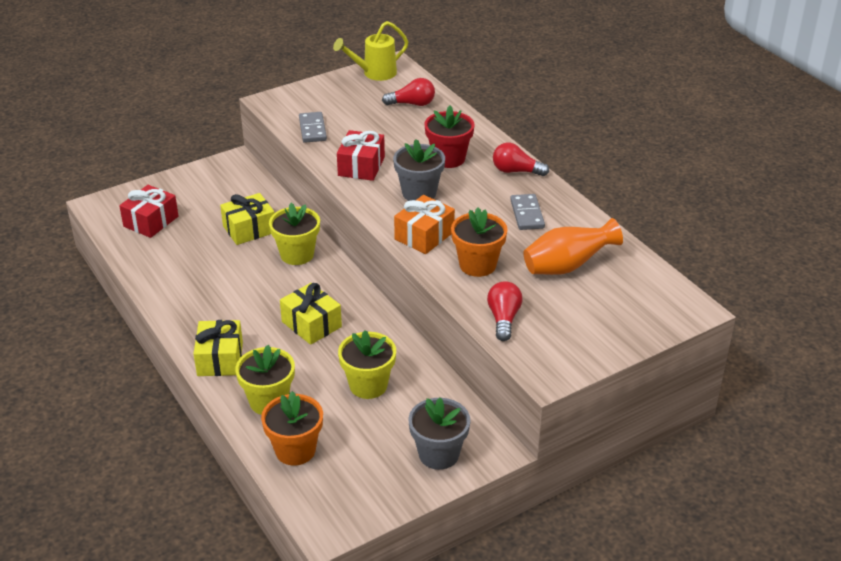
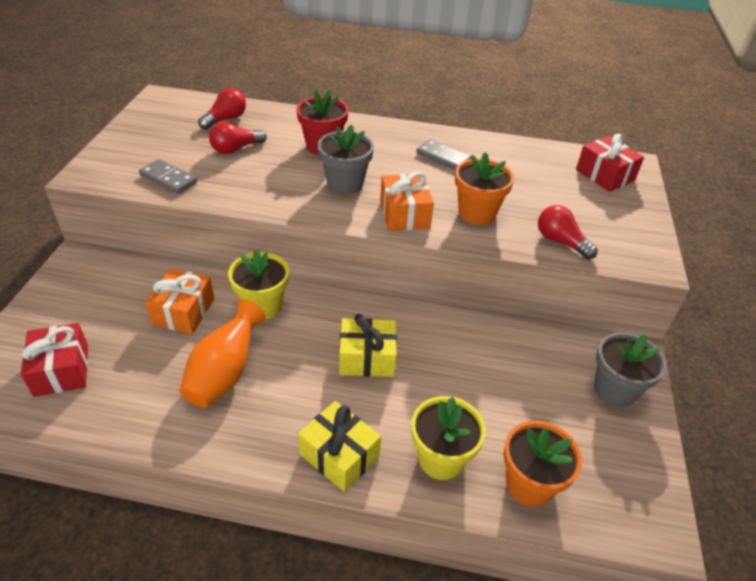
camera: 50 degrees left, 5 degrees up
(249, 229) = (184, 312): yellow gift -> orange gift
(361, 166) = (263, 187): red gift -> red gift (605, 175)
(368, 385) = (487, 375): yellow flower pot -> none
(374, 73) = (154, 110): yellow watering can -> none
(516, 171) = (385, 131): red light bulb -> red light bulb (236, 149)
(567, 266) = (528, 178): orange vase -> orange vase (225, 373)

